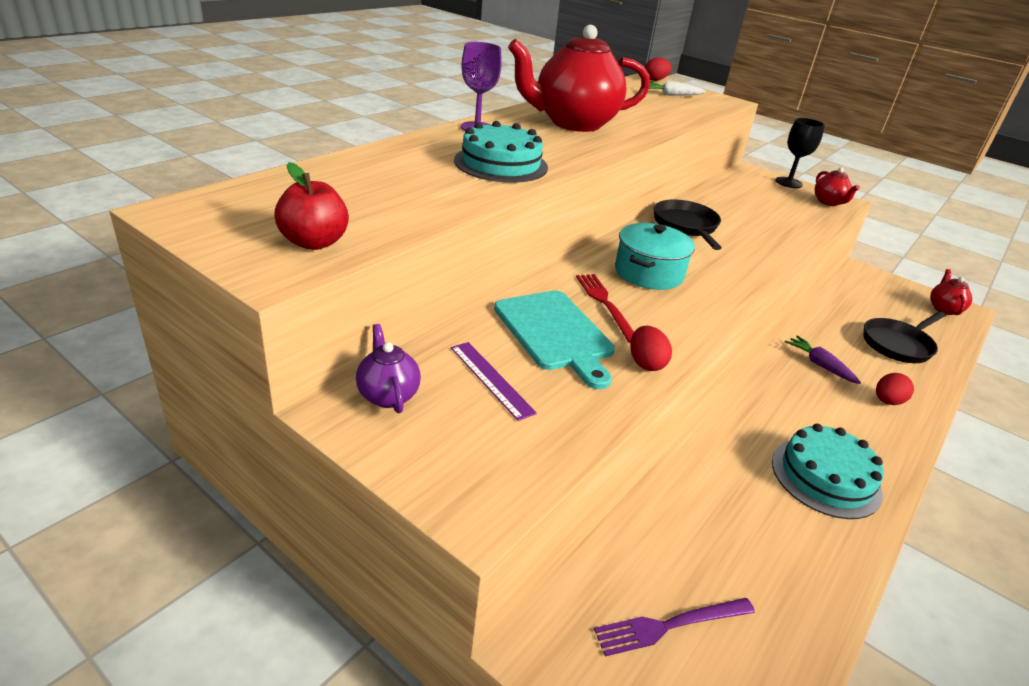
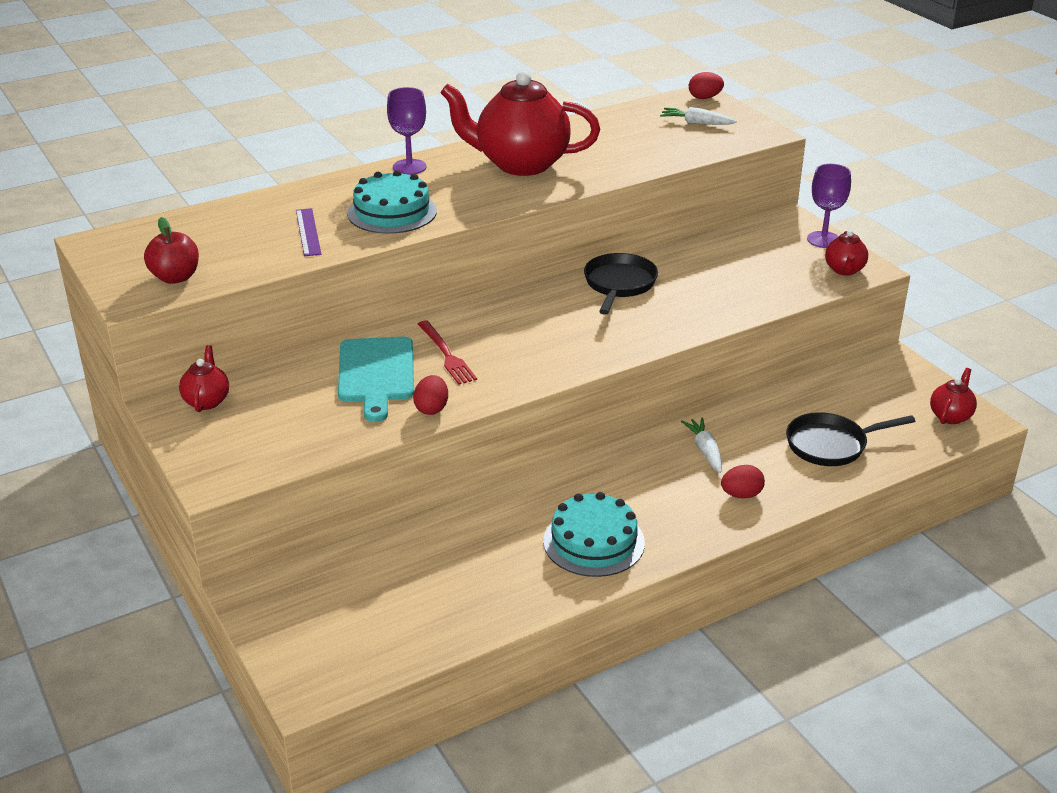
camera: 25 degrees right, 0 degrees up
(388, 395) = (207, 401): purple teapot -> red teapot
(491, 379) = (292, 401): purple ruler -> purple ruler (308, 232)
(605, 304) = (446, 355): red fork -> red fork turned 150 degrees clockwise
(648, 273) = (521, 330): turquoise pot -> none
(670, 625) = (353, 604): purple fork -> none
(788, 183) = (823, 240): black goblet -> purple goblet
(819, 365) = (705, 450): purple carrot -> white carrot

